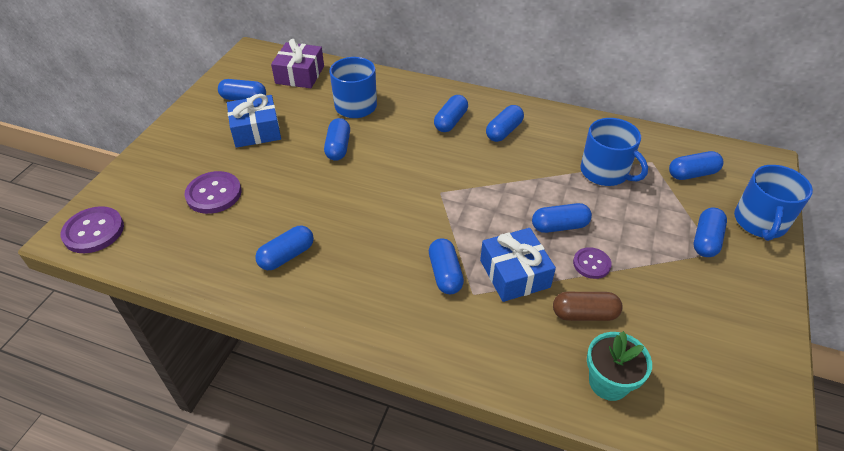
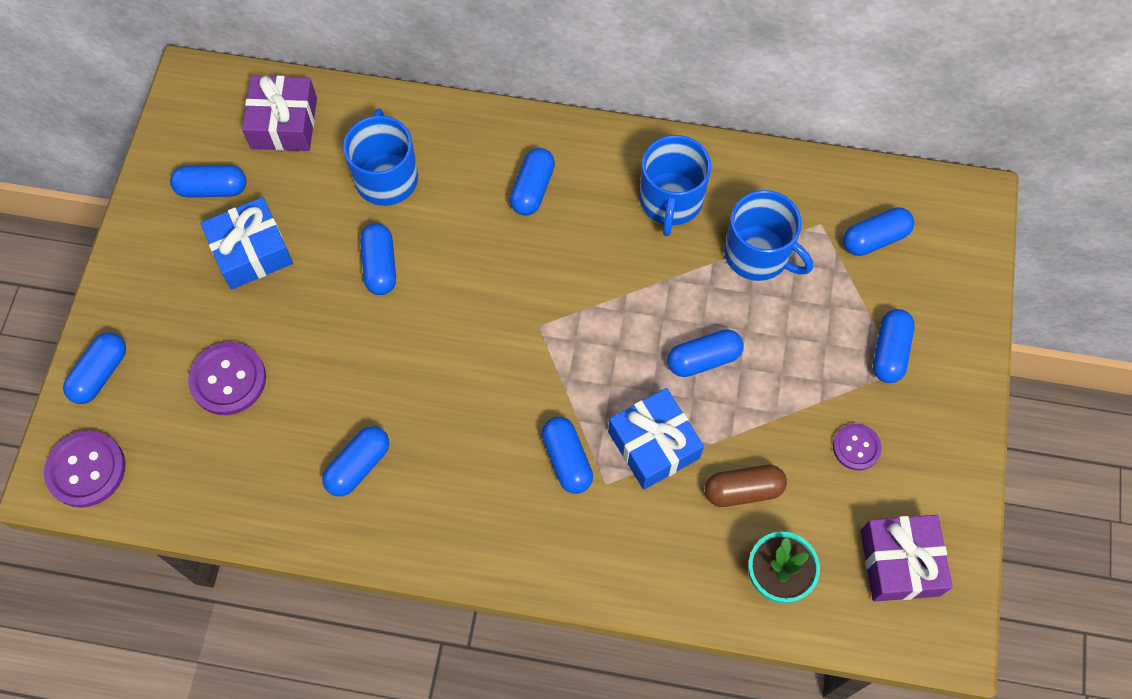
camera: 10 degrees left, 20 degrees up
(504, 131) = (612, 197): blue capsule -> blue capsule (100, 374)
(591, 264) = (748, 413): purple button -> purple button (856, 447)
(721, 387) = (900, 563): none -> purple gift
(760, 222) = (959, 311): blue mug -> blue mug (670, 201)

